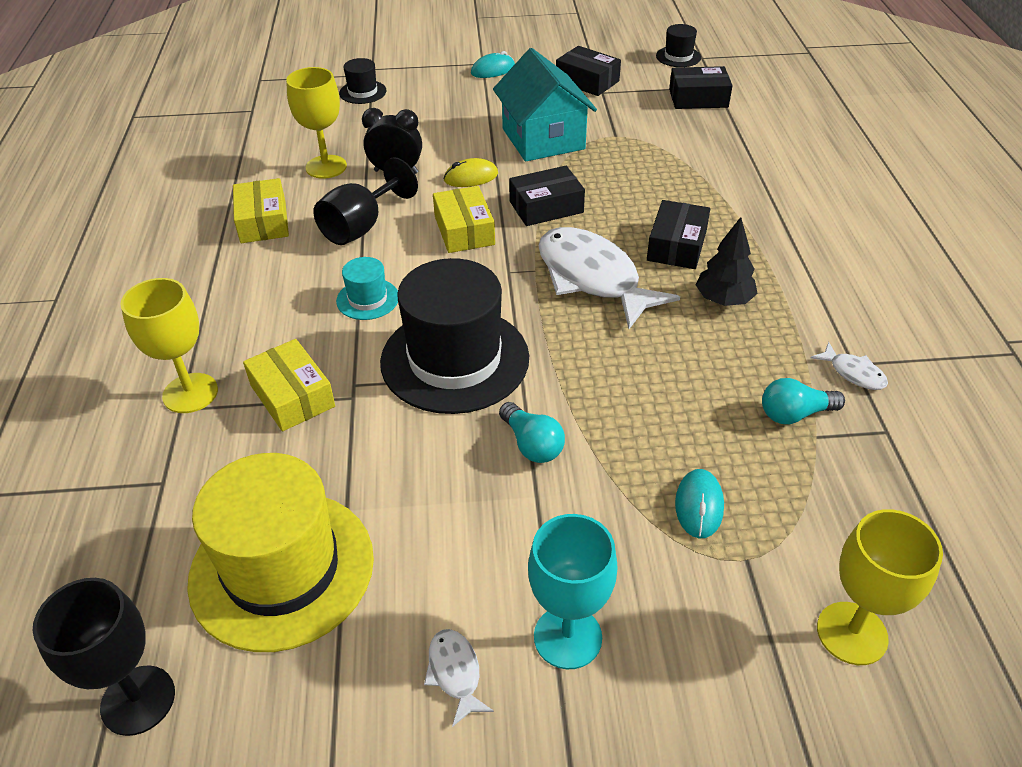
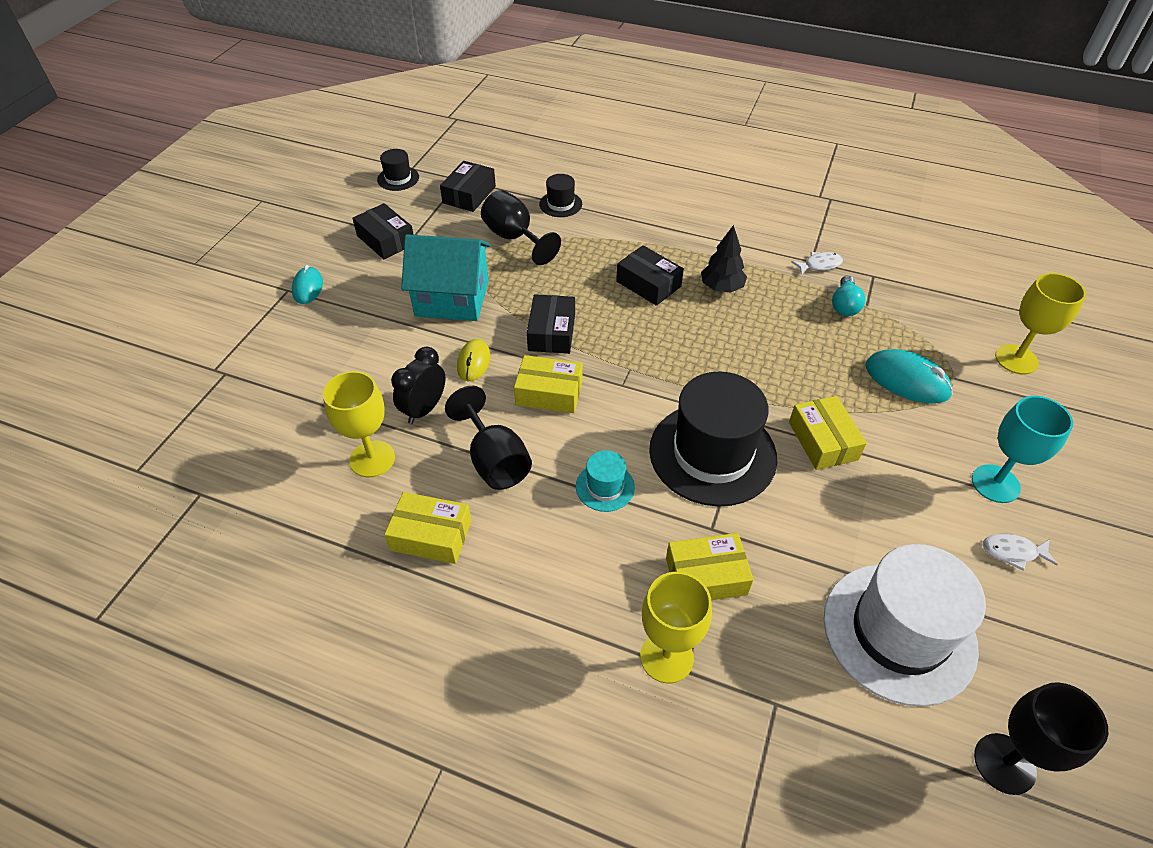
camera: 65 degrees left, 5 degrees up
(282, 569) = (899, 632): yellow hat -> white hat
(362, 92) = (255, 390): black hat -> black hat (560, 204)
(532, 444) = (823, 441): turquoise light bulb -> yellow box
(587, 81) = (386, 240): black box -> black box turned 75 degrees clockwise
(592, 278) = (659, 341): white fish -> none
(662, 143) = (514, 238): none -> black goblet
(699, 506) = (906, 380): turquoise mouse -> turquoise mouse, size x1.55

